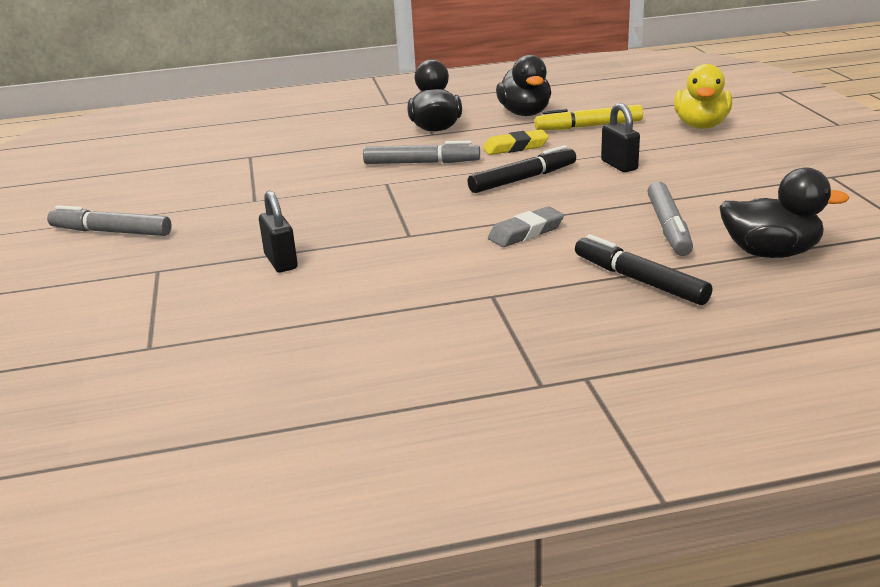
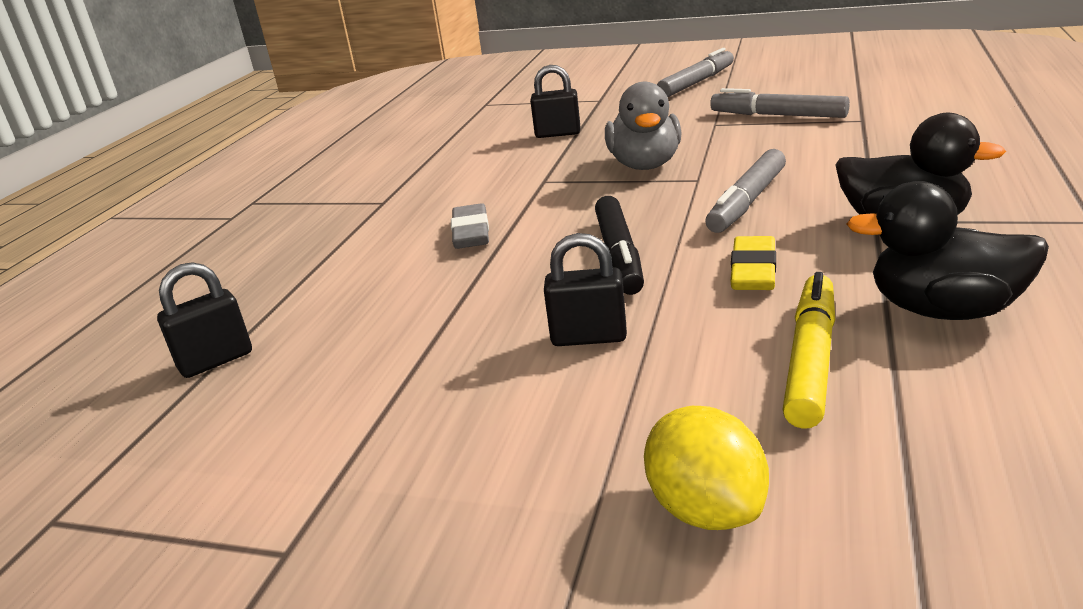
camera: 120 degrees right, 0 degrees up
(362, 205) = (645, 165): none -> grey duck
(639, 280) = (298, 267): black marker -> none
(668, 227) = (363, 315): grey marker -> grey marker (778, 115)
(701, 126) = (706, 509): yellow duck -> yellow lemon
(770, 253) = (216, 361): black duck -> black padlock

